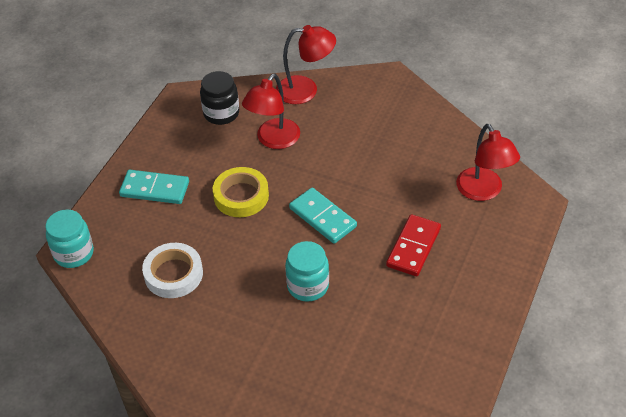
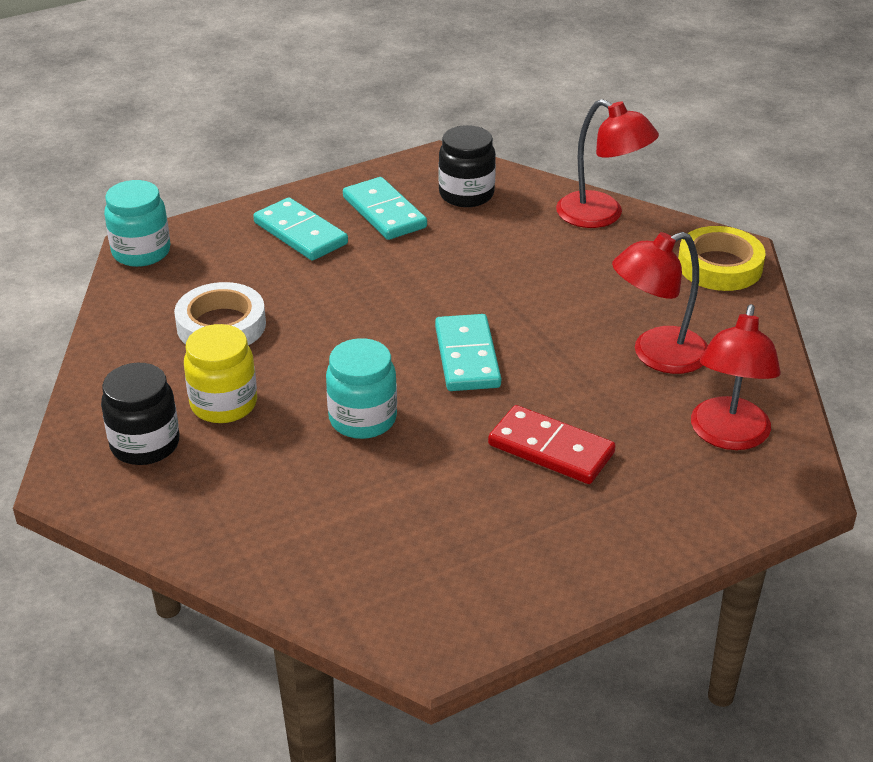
camera: 35 degrees right, 10 degrees down
(188, 150) = (384, 212): none -> turquoise domino
(211, 371) = (145, 444): none -> black jar
(227, 321) = (224, 404): none -> yellow jar
(241, 196) = (392, 286): yellow tape -> yellow tape (719, 266)
(273, 140) = (499, 248): red lamp -> red lamp (657, 355)
(413, 247) = (551, 449): red domino -> red domino turned 60 degrees clockwise

